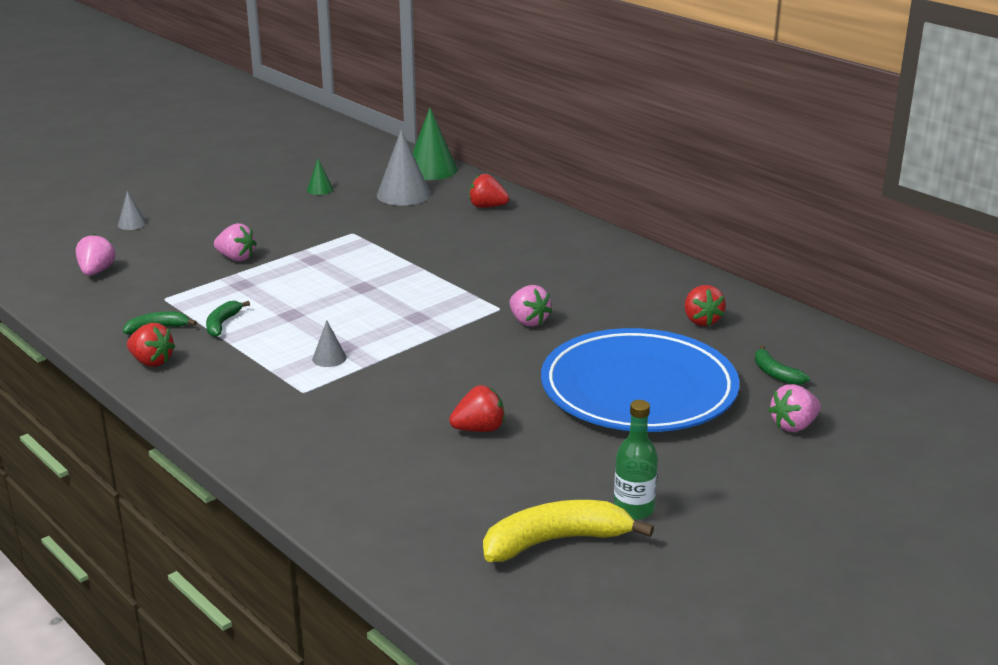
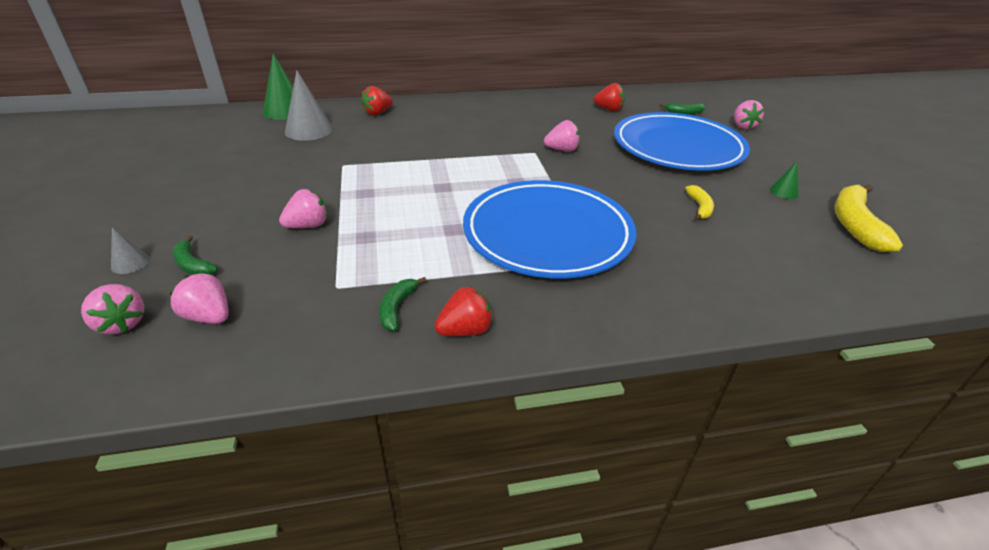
camera: 60 degrees left, 10 degrees up
(70, 251) = (122, 323): none -> pink strawberry
(222, 324) = (431, 267): green banana -> green banana (193, 264)
(320, 189) = (239, 155): green cone -> green cone (784, 192)
(329, 358) = (547, 233): grey cone -> blue plate
(479, 429) = (699, 207): red strawberry -> yellow banana
(633, 509) = (821, 191): green bottle -> none

